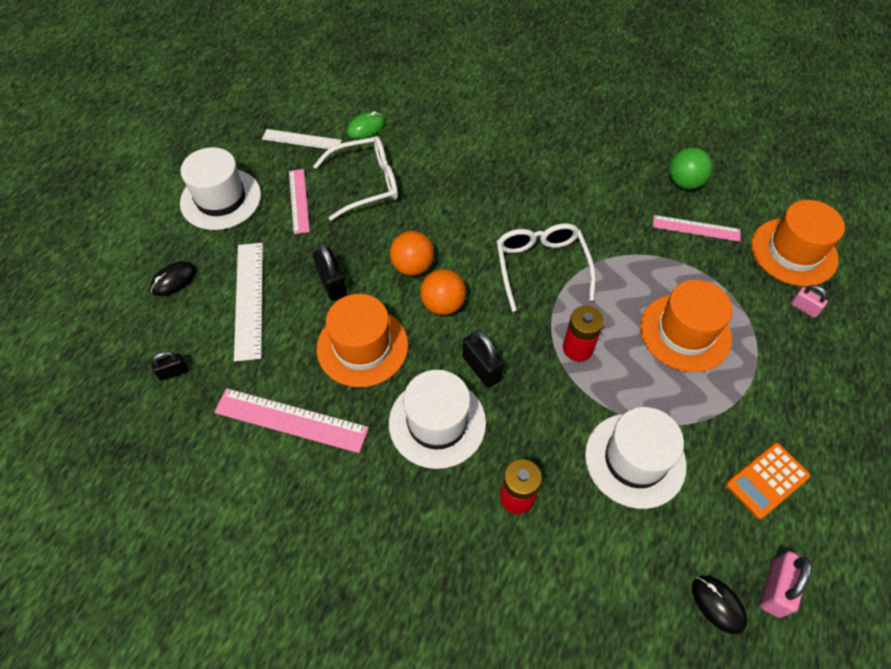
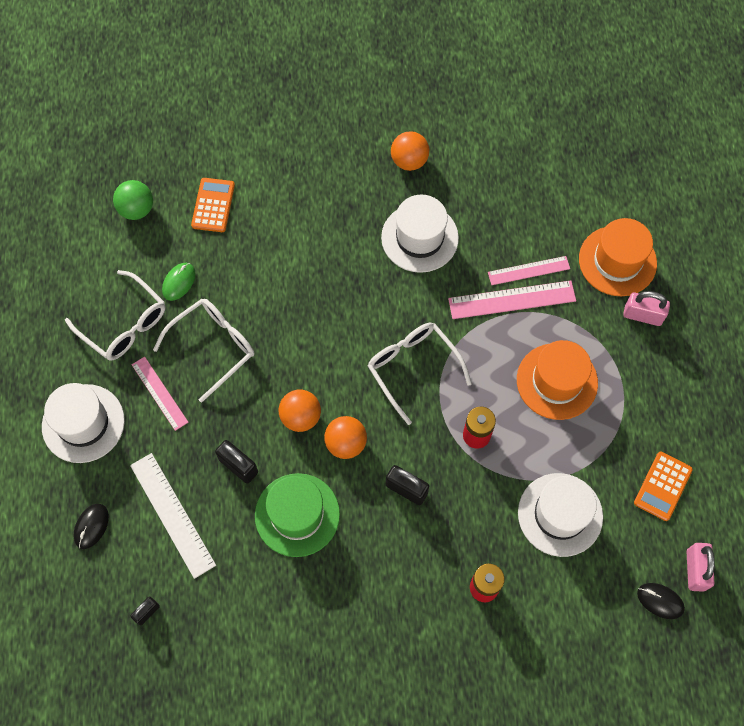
camera: 25 degrees left, 10 degrees up
(291, 420) = (273, 607): pink ruler -> pink ruler (512, 299)
(301, 140) = (123, 323): white ruler -> white glasses
(362, 346) = (297, 514): orange hat -> green hat
(427, 85) = (213, 205): none -> orange calculator
(437, 422) = (393, 554): white hat -> white hat (419, 238)
(618, 108) = (409, 161): none -> orange ball
(684, 182) = (501, 224): green ball -> green ball (137, 209)
(804, 308) = (642, 315): pink padlock -> pink padlock, size x1.60

